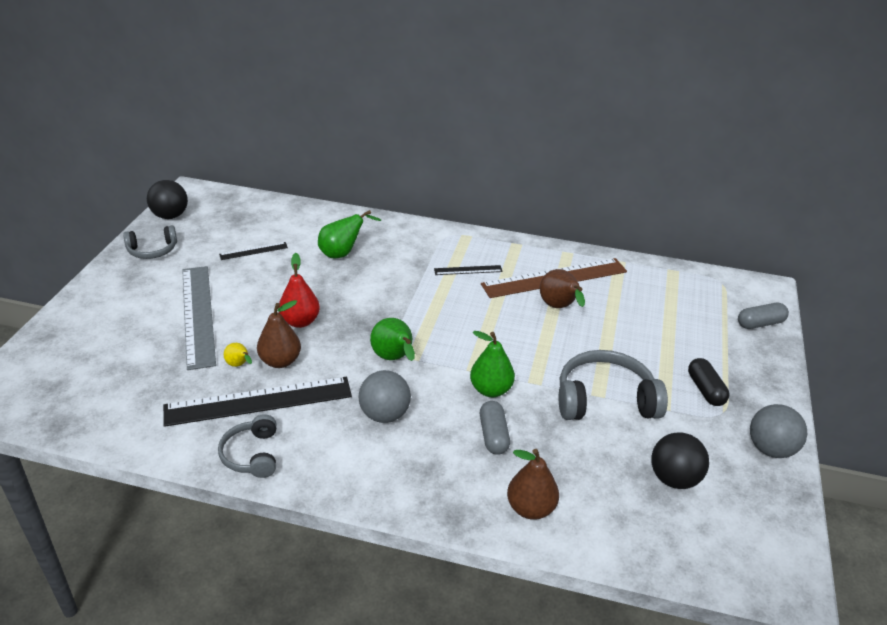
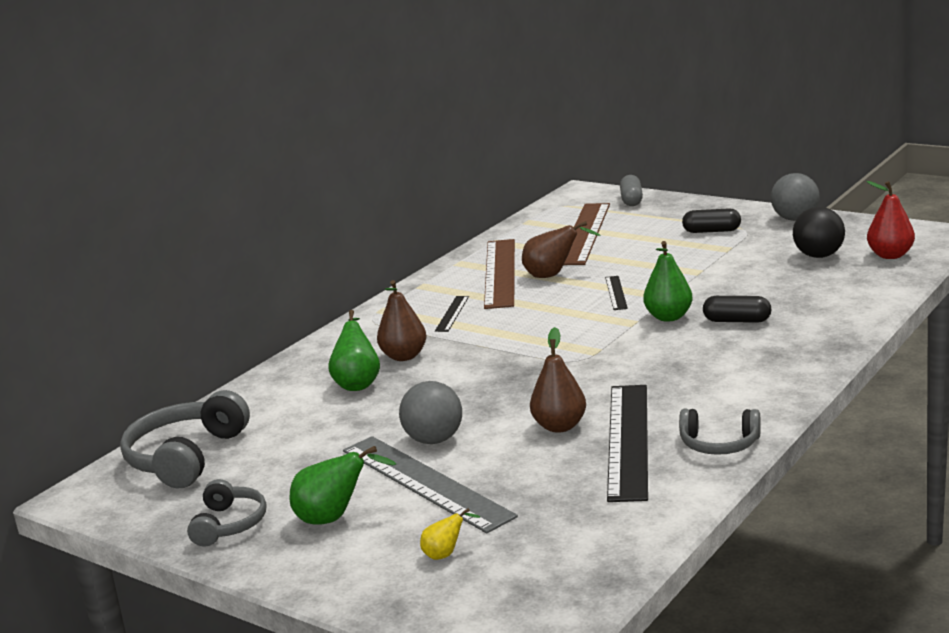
camera: 65 degrees left, 15 degrees down
(170, 216) = (139, 512): black ball -> none
(198, 315) = (426, 482): grey ruler -> grey ruler turned 45 degrees clockwise
(239, 365) = (552, 452): yellow pear -> yellow pear (445, 554)
(253, 251) = (300, 443): black ruler -> black ruler (616, 293)
(300, 321) = (487, 413): red pear -> red pear (890, 255)
(384, 414) = (683, 370): grey ball -> grey ball (434, 440)
(394, 358) = (591, 361): green pear -> green pear (334, 518)
(493, 435) = (737, 321): grey capsule -> black capsule
(531, 508) = (839, 313): brown pear -> brown pear (404, 356)
(605, 400) = (707, 270): grey headphones -> grey headphones (186, 457)
(661, 308) = (584, 233): none -> brown ruler

